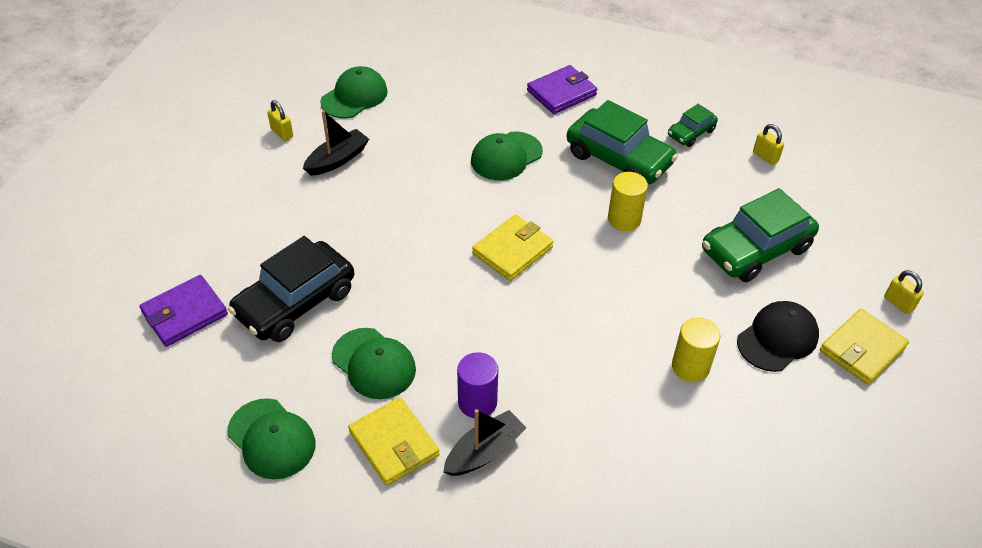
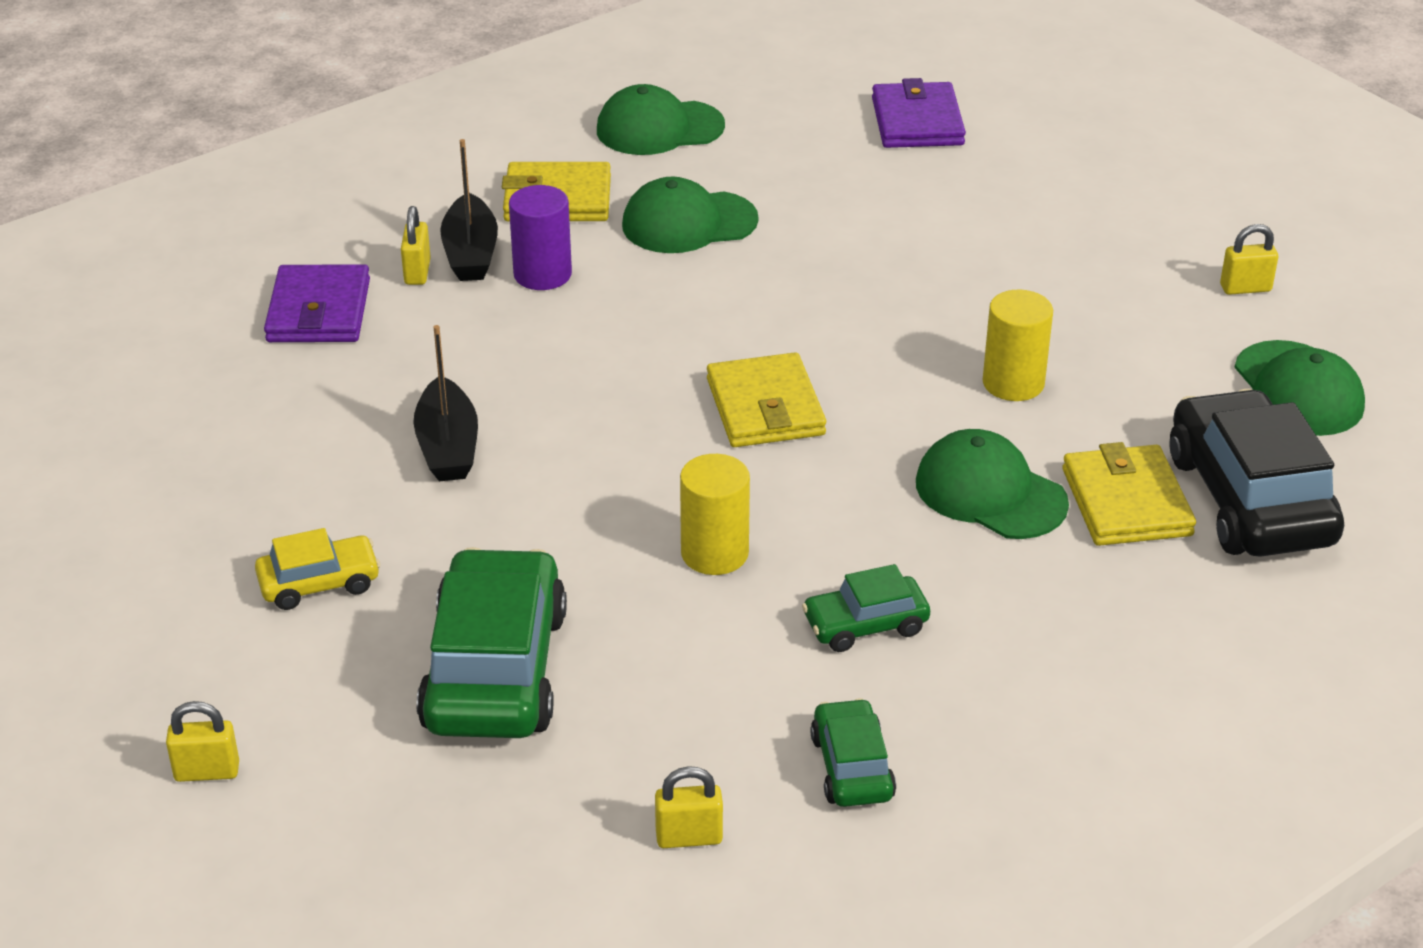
camera: 125 degrees right, 10 degrees down
(295, 302) = (855, 199): black car -> black car (1249, 499)
(337, 160) = (1131, 319): black boat -> black boat (448, 446)
(506, 156) = (990, 493): green cap -> green cap turned 45 degrees counterclockwise
(524, 466) = (417, 272): none -> yellow padlock
(561, 93) = (1124, 646): purple wallet -> purple wallet (319, 311)
(619, 159) = (865, 625): green car -> green car, size x0.51
(690, 367) = (381, 469): yellow cylinder -> yellow cylinder (1013, 383)
(777, 338) = (319, 583): black cap -> yellow car
(862, 349) = (194, 662): yellow wallet -> yellow wallet (1126, 502)

